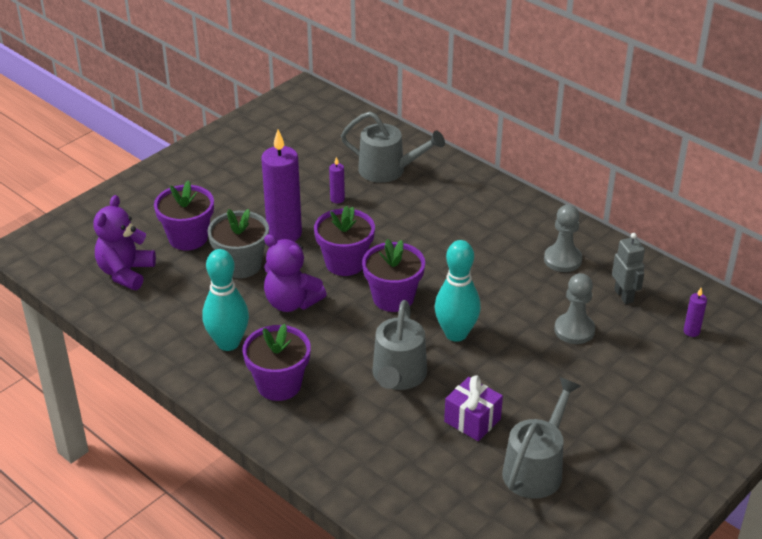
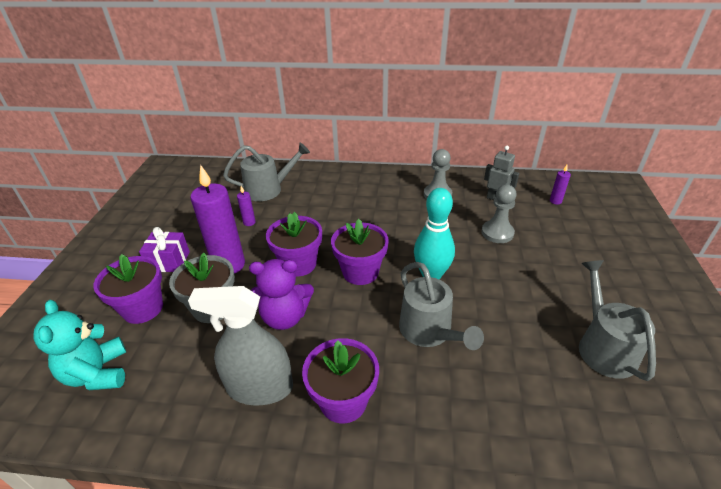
camera: 35 degrees left, 0 degrees up
(126, 273) = (98, 373): purple teddy bear -> turquoise teddy bear
(228, 343) = (260, 387): turquoise bowling pin -> grey spray bottle
(472, 420) = (519, 335): purple gift -> purple gift (169, 261)

